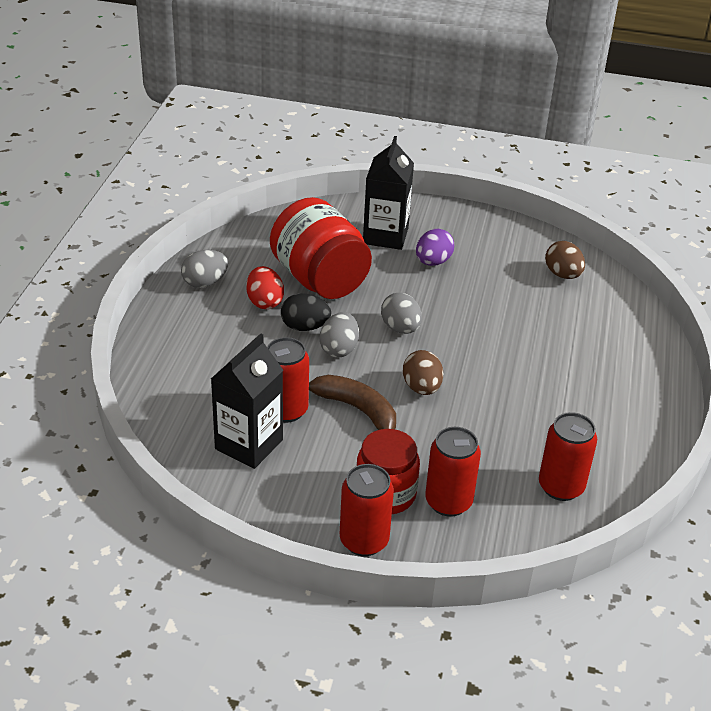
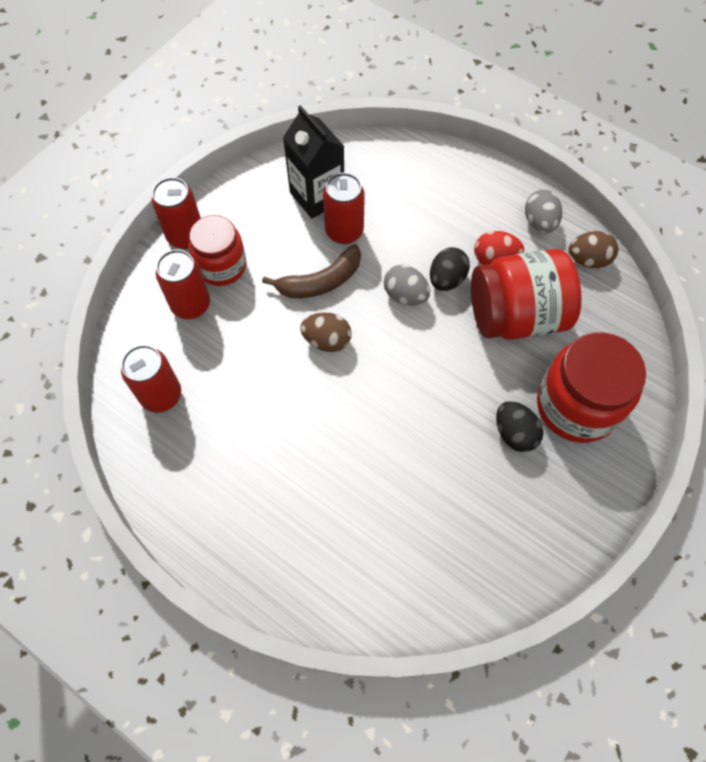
camera: 115 degrees right, 25 degrees up
(385, 236) = (576, 405): black carton -> red jar
(400, 328) = (415, 357): grey egg -> none
(433, 262) = (514, 433): purple egg -> black egg
(562, 274) = (449, 565): brown egg -> brown egg (588, 260)

